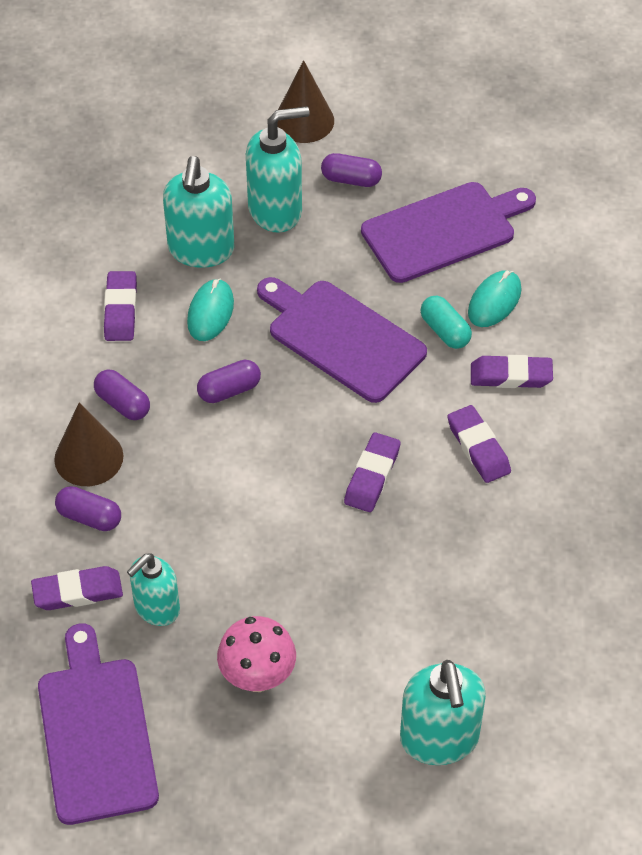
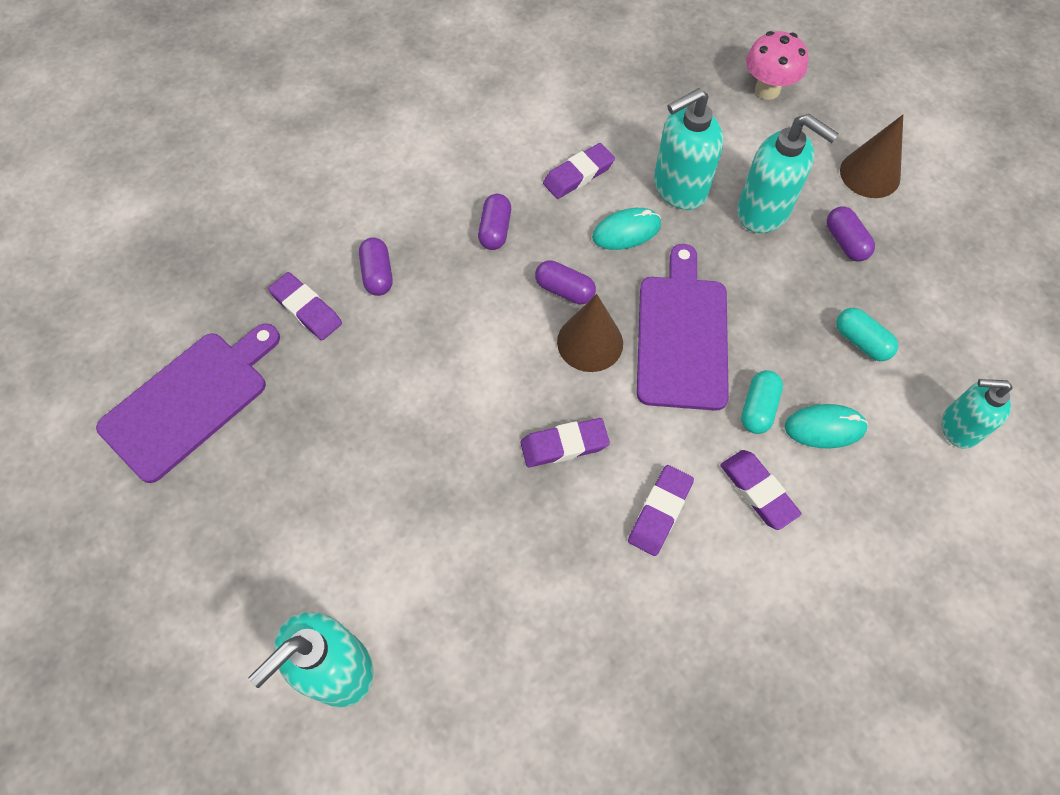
camera: 55 degrees right, 10 degrees up
(88, 457) = (430, 240): brown cone -> brown cone (590, 342)
(156, 608) = (327, 370): turquoise soap dispenser -> turquoise soap dispenser (958, 427)
(257, 677) = (309, 482): pink mushroom -> pink mushroom (767, 90)
(444, 230) = (861, 341): purple cutting board -> turquoise capsule

